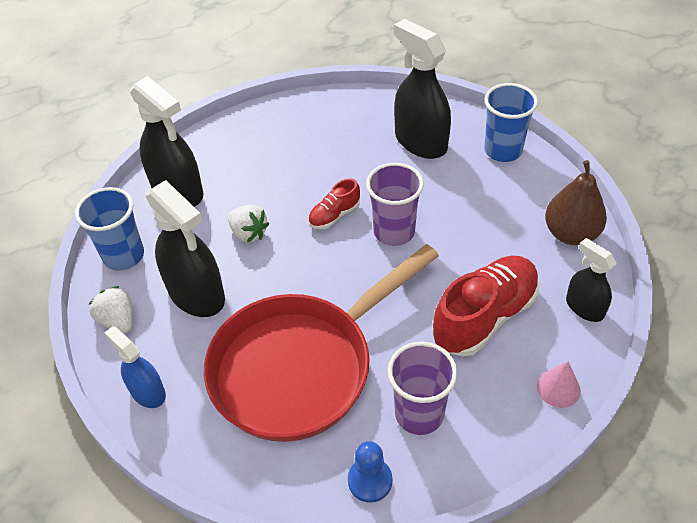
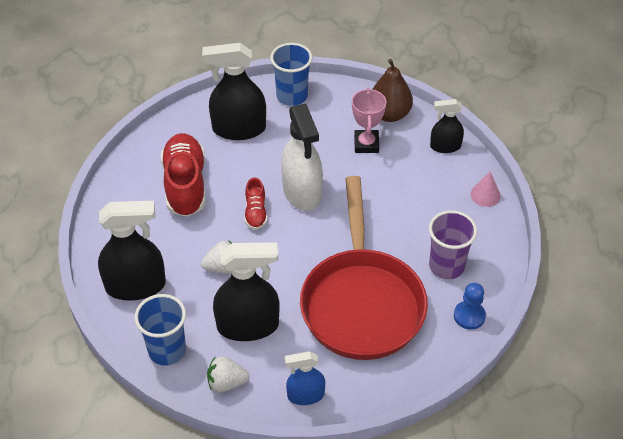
camera: 55 degrees left, 0 degrees up
(394, 232) = (302, 192): purple cup -> white spray bottle
(484, 317) = (409, 193): red shoe -> red shoe (185, 185)
(509, 241) = (366, 144): none -> pink trophy

